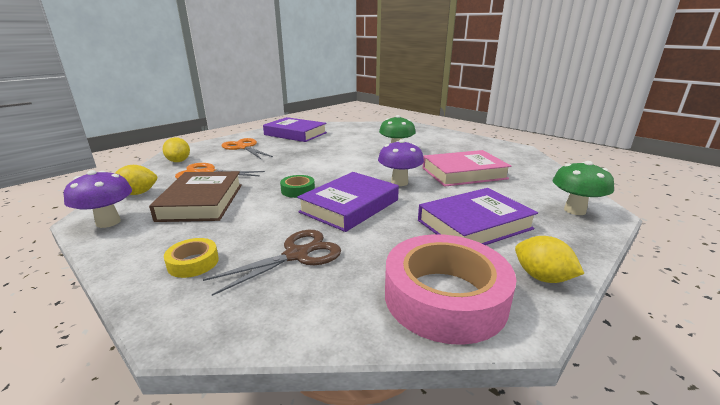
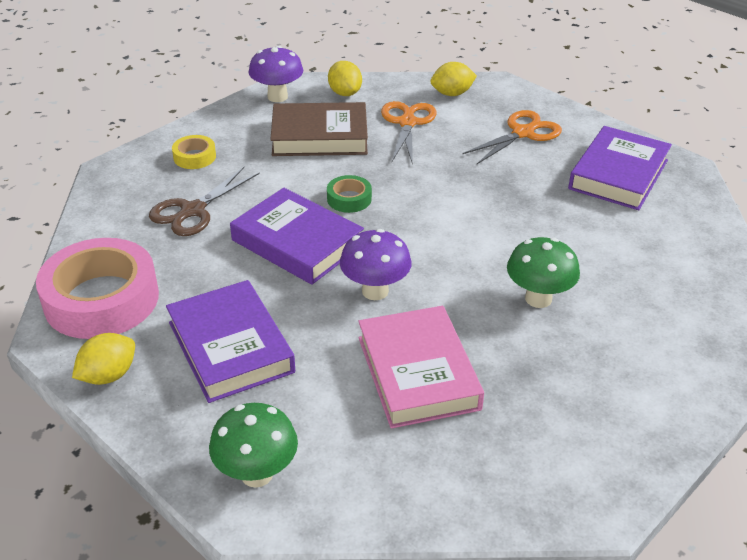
camera: 90 degrees right, 15 degrees up
(296, 255) = (193, 211): brown scissors -> brown scissors turned 75 degrees clockwise

